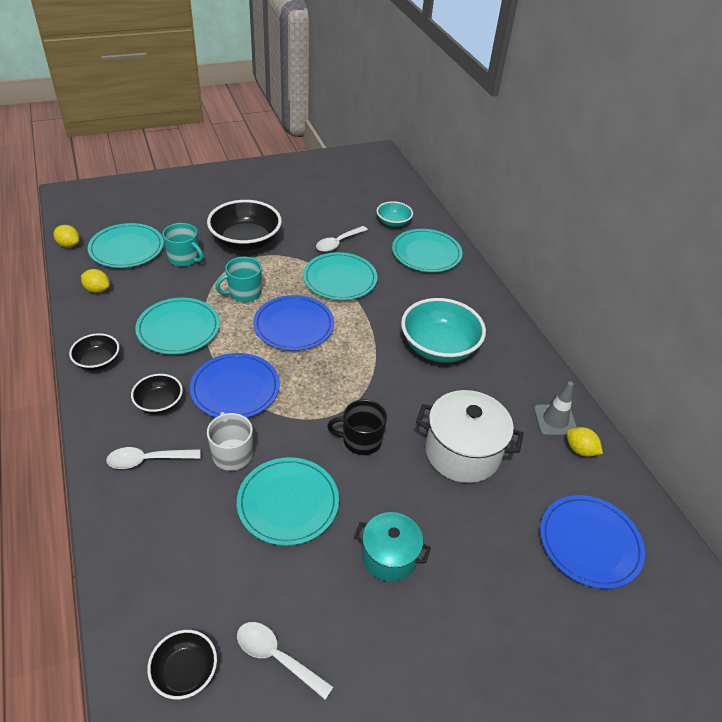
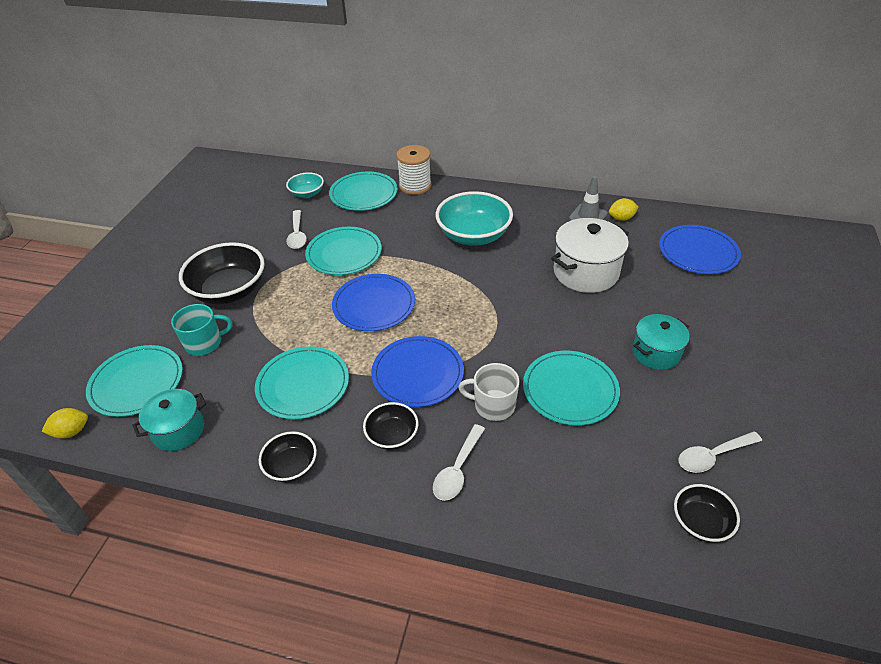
camera: 50 degrees left, 0 degrees up
(97, 290) = (178, 430): yellow lemon -> turquoise pot
(244, 293) = (300, 320): turquoise mug -> none
(361, 440) = (536, 320): black mug -> none
(470, 278) = (415, 186): none -> white spool

